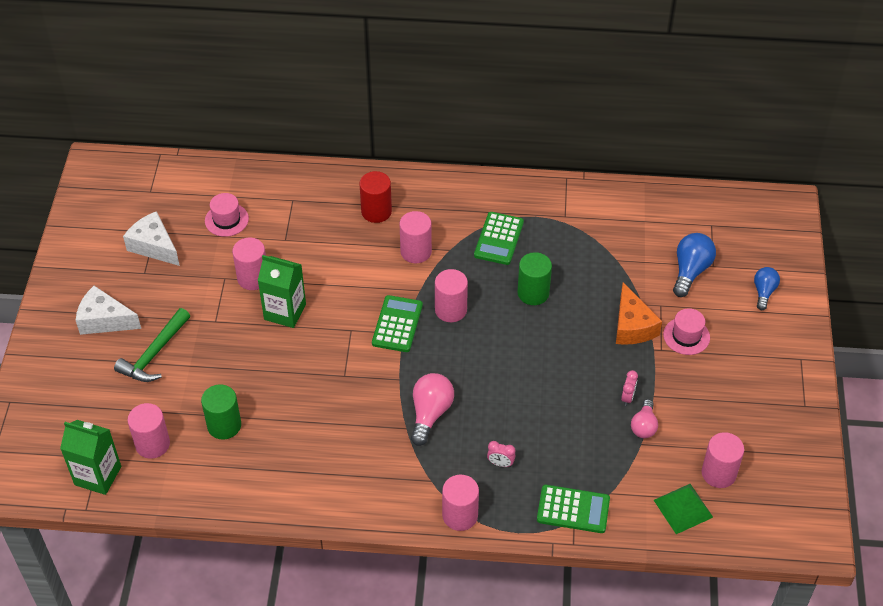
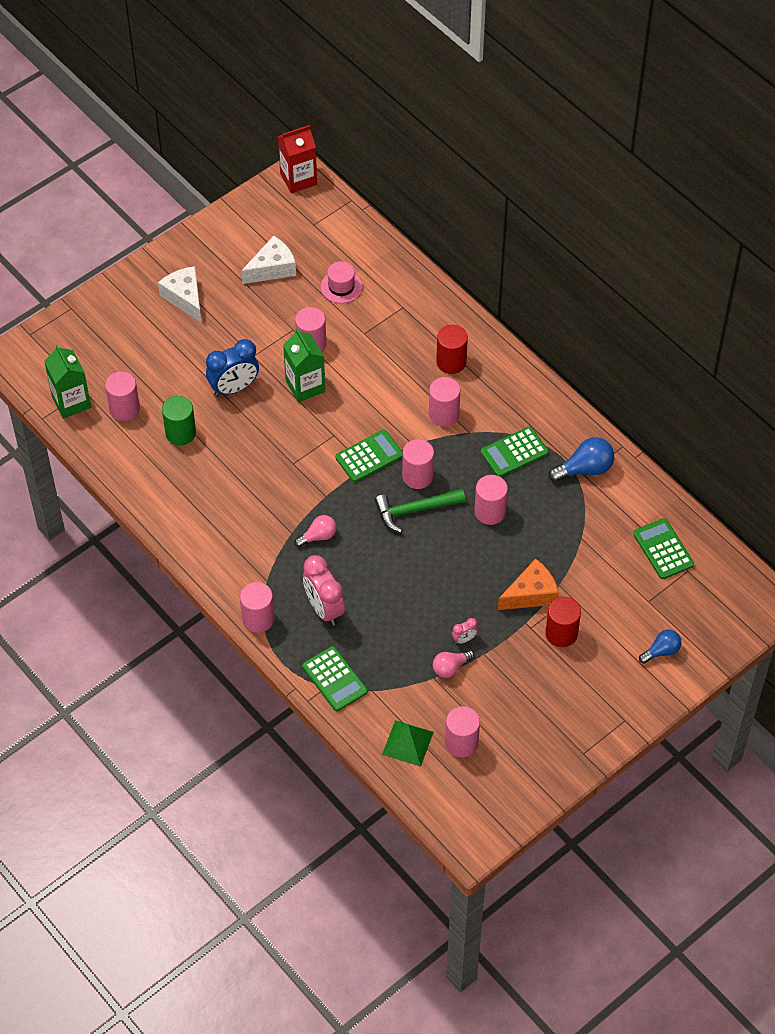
camera: 45 degrees right, 5 degrees up
(98, 168) = (298, 179): none -> red carton
(154, 246) = (272, 268): white cheese -> white cheese turned 60 degrees clockwise
(154, 354) = (190, 347): green hammer -> green hammer (415, 510)
(228, 357) = (234, 388): none -> blue clock
(430, 413) = (318, 536): pink light bulb -> pink light bulb, size x0.65
(500, 463) = (324, 609): pink clock -> pink clock, size x2.17
(533, 293) = (490, 512): green cylinder -> pink cylinder
(632, 326) = (531, 594): orange cheese -> orange cheese turned 150 degrees counterclockwise
(678, 224) = (663, 549): none -> green calculator
(686, 336) = (561, 633): pink hat -> red cylinder
(690, 271) = (626, 591): blue light bulb -> blue light bulb (585, 469)

